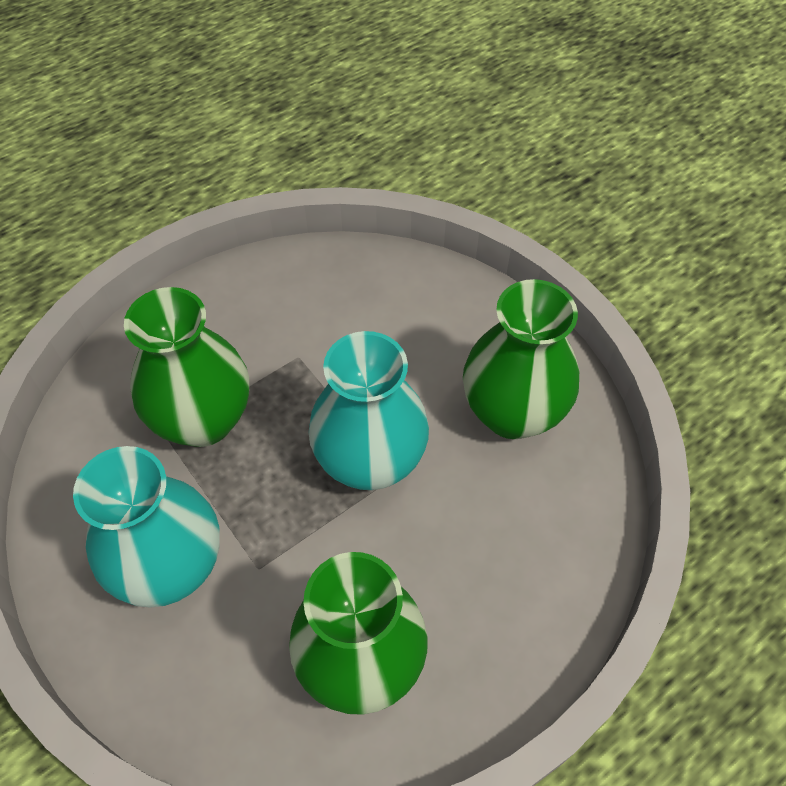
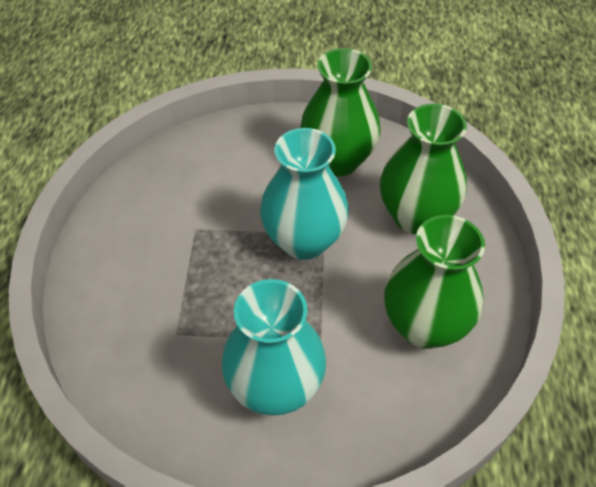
camera: 50 degrees left, 5 degrees down
(203, 420) = (187, 305): green vase -> green vase (415, 216)

